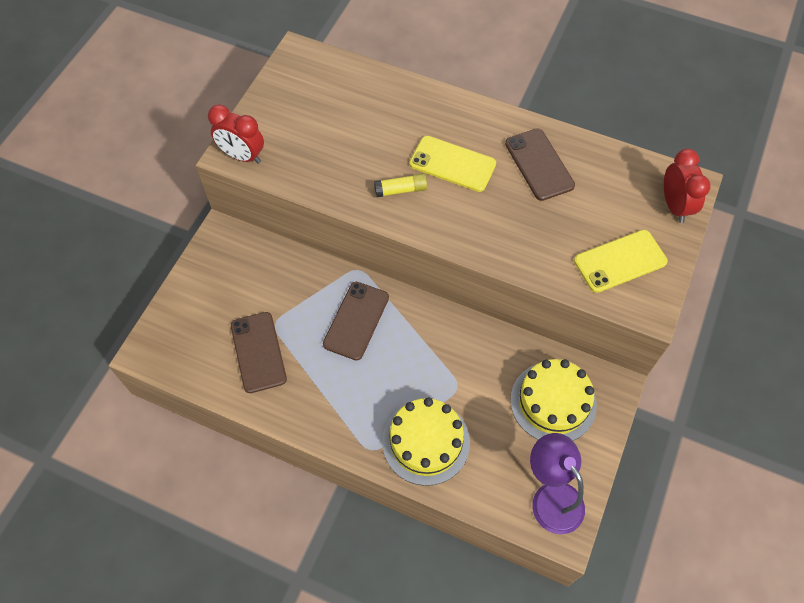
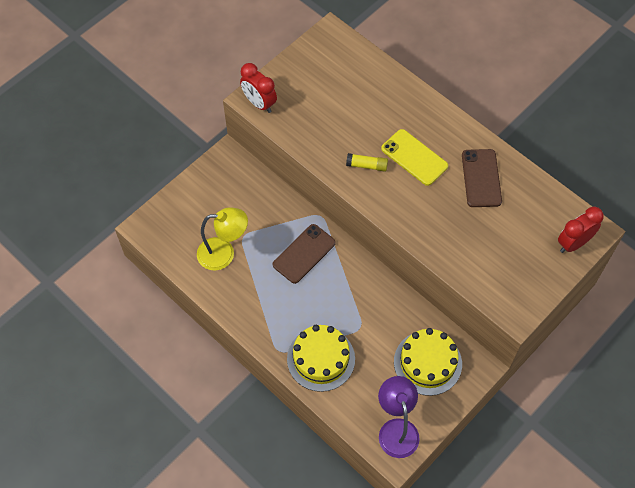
camera: 20 degrees right, 0 degrees up
(258, 352) = (224, 253): brown phone -> yellow lamp
(620, 261) = (510, 272): yellow phone -> none
(674, 206) = (573, 243): red clock -> red clock turned 135 degrees counterclockwise

